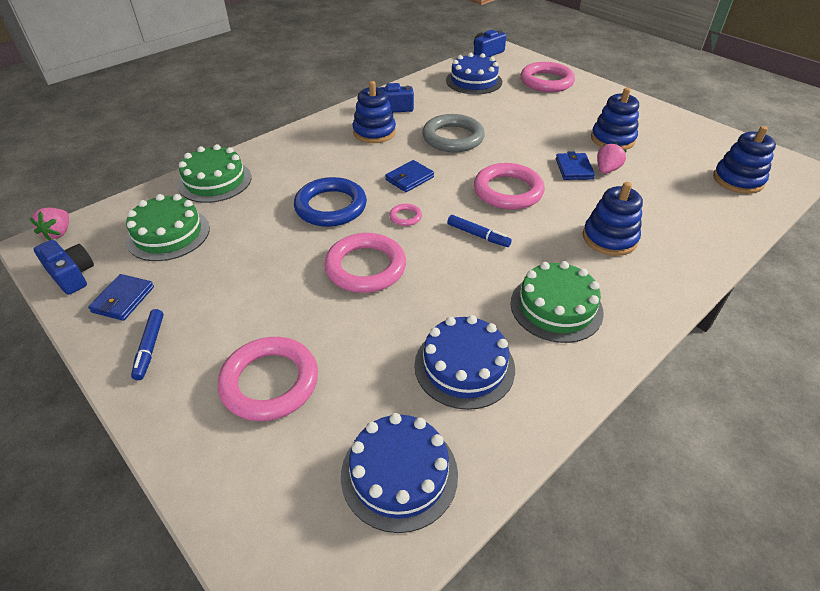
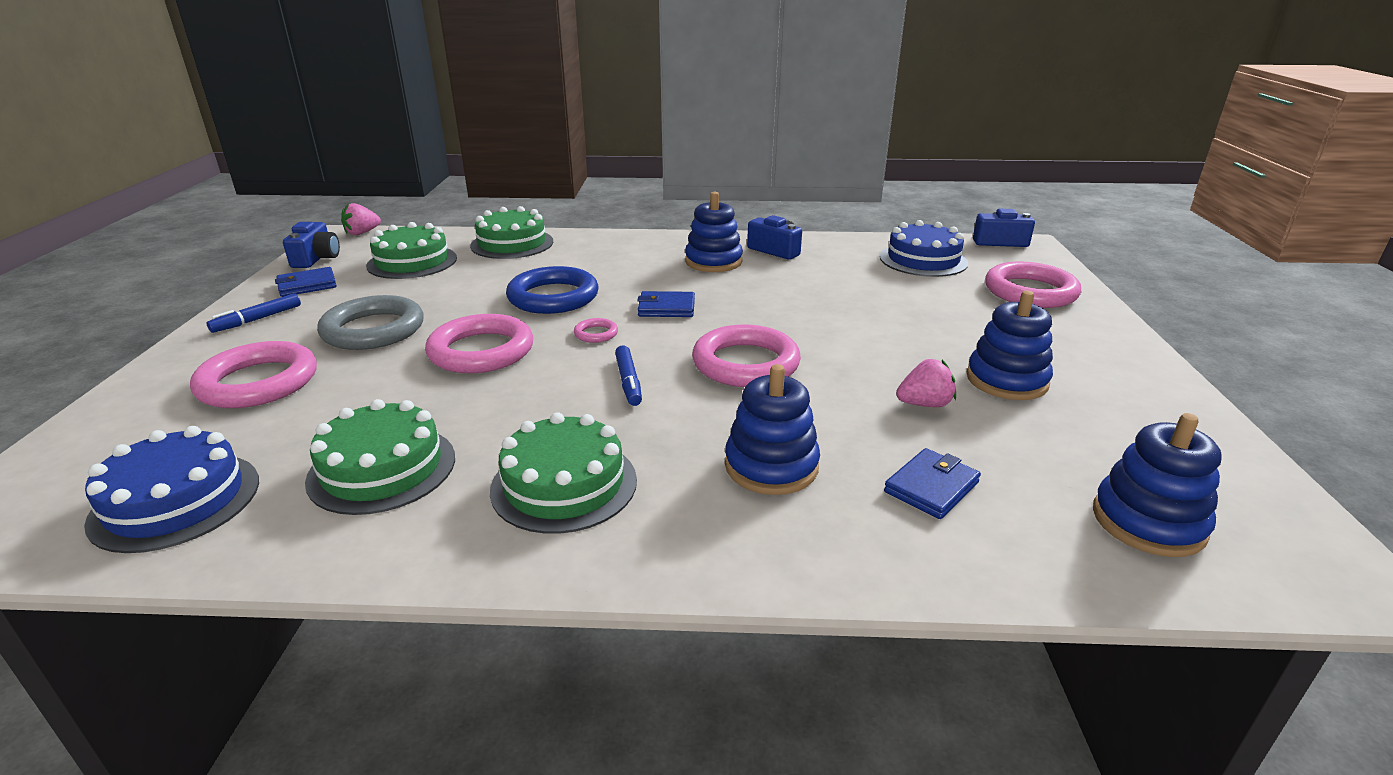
camera: 45 degrees right, 15 degrees down
(453, 138) = (786, 296): grey ring -> grey ring (373, 330)
(464, 366) = (382, 468): blue cake -> green cake
(574, 169) = (877, 382): blue wallet -> blue wallet (931, 487)

